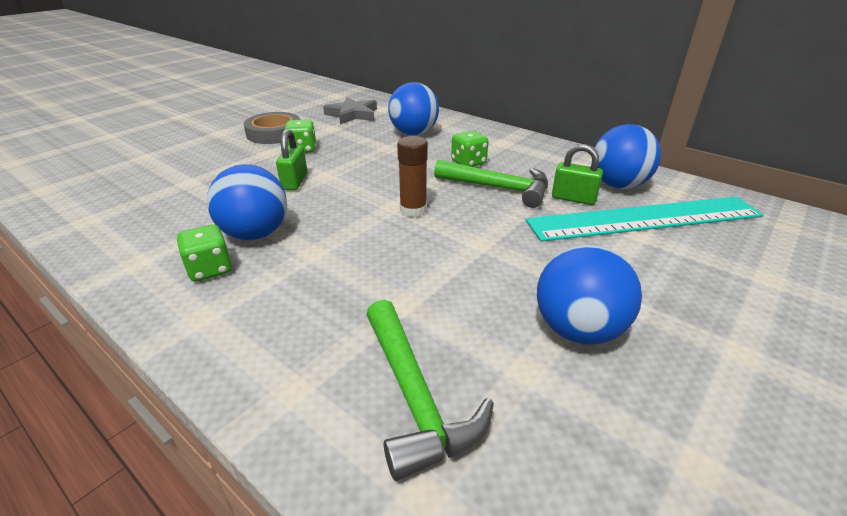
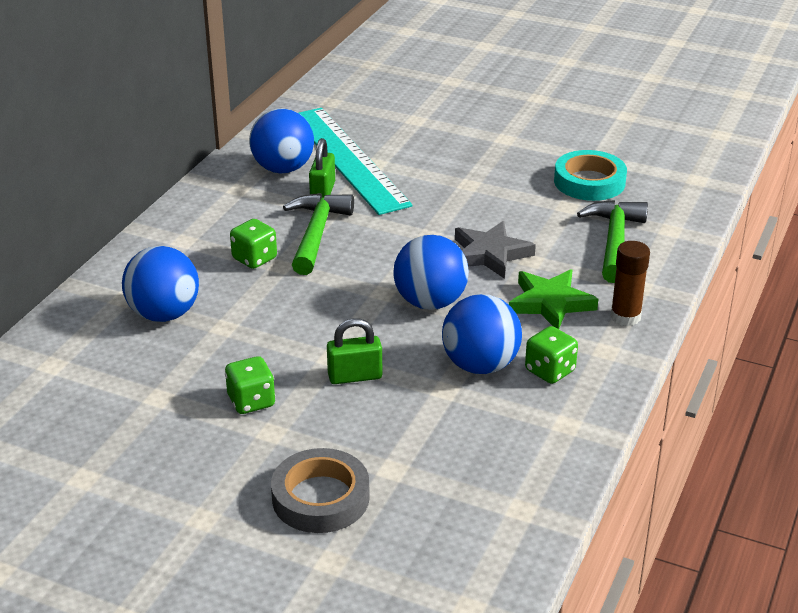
camera: 105 degrees left, 0 degrees up
(274, 133) = (193, 452): grey tape -> grey tape (320, 498)
(312, 296) = (550, 303): none -> green star
(352, 114) = (87, 392): grey star -> grey star (490, 254)
(413, 210) = (387, 278): brown glue stick -> brown glue stick (625, 317)
(415, 397) = (614, 241): green hammer -> green hammer turned 45 degrees counterclockwise
(578, 330) = (517, 189): blue ball -> blue ball (430, 302)
(604, 422) = (589, 182): none -> turquoise tape

